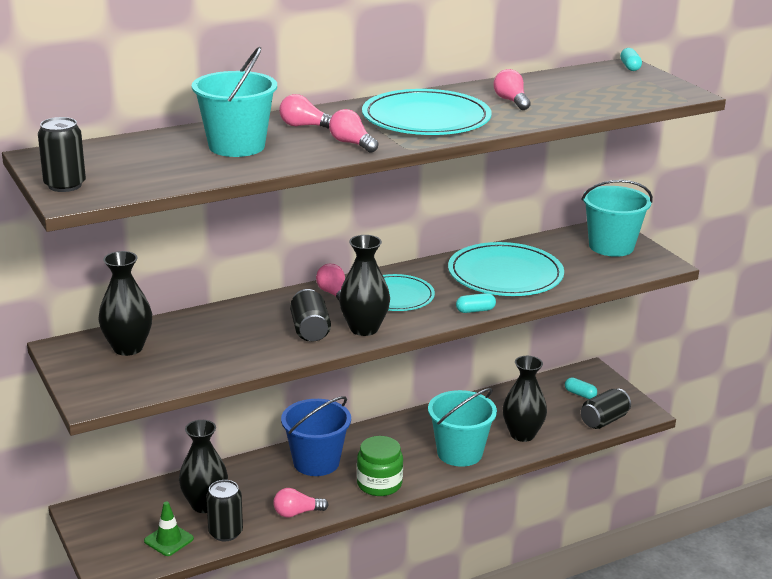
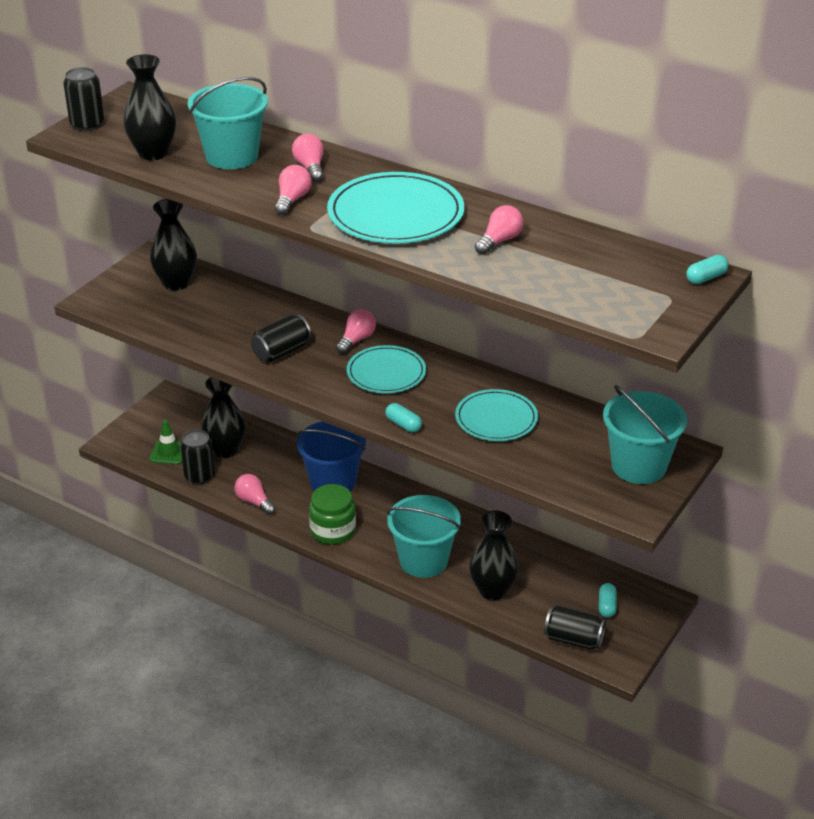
camera: 60 degrees right, 10 degrees up
(364, 328) = (310, 377): black vase -> black vase (153, 153)
(505, 274) = (496, 418): turquoise plate -> turquoise plate, size x0.64

